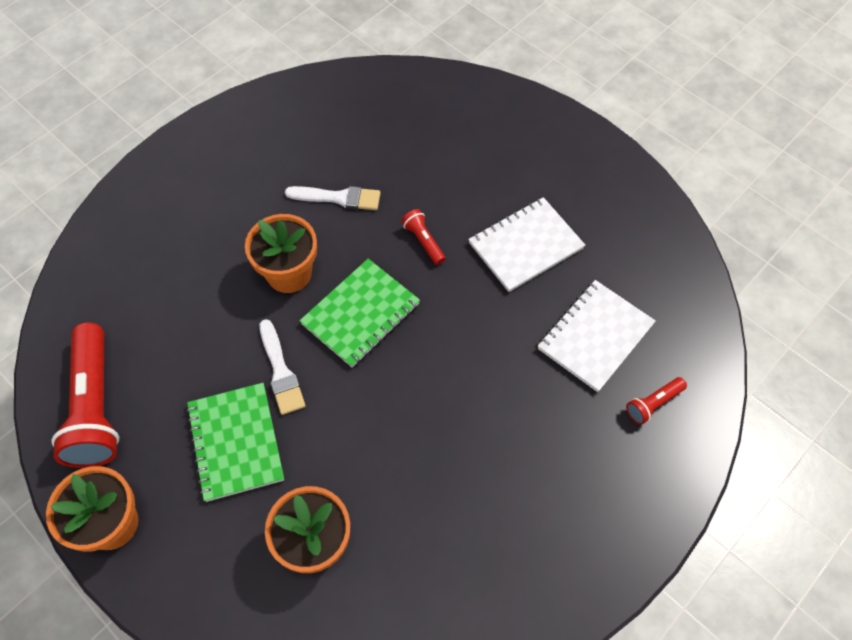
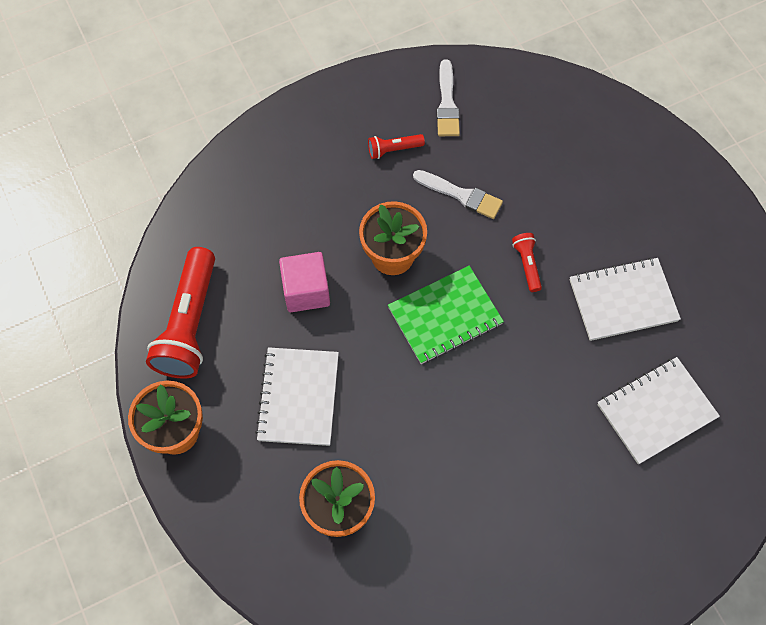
camera: 20 degrees right, 5 degrees up
(211, 334) = (306, 291): none -> pink cube
(235, 442) = (298, 397): green notebook -> white notebook
(281, 371) = (356, 346): white brush -> white brush (447, 103)
(653, 404) = (686, 493): red flashlight -> red flashlight (393, 149)

